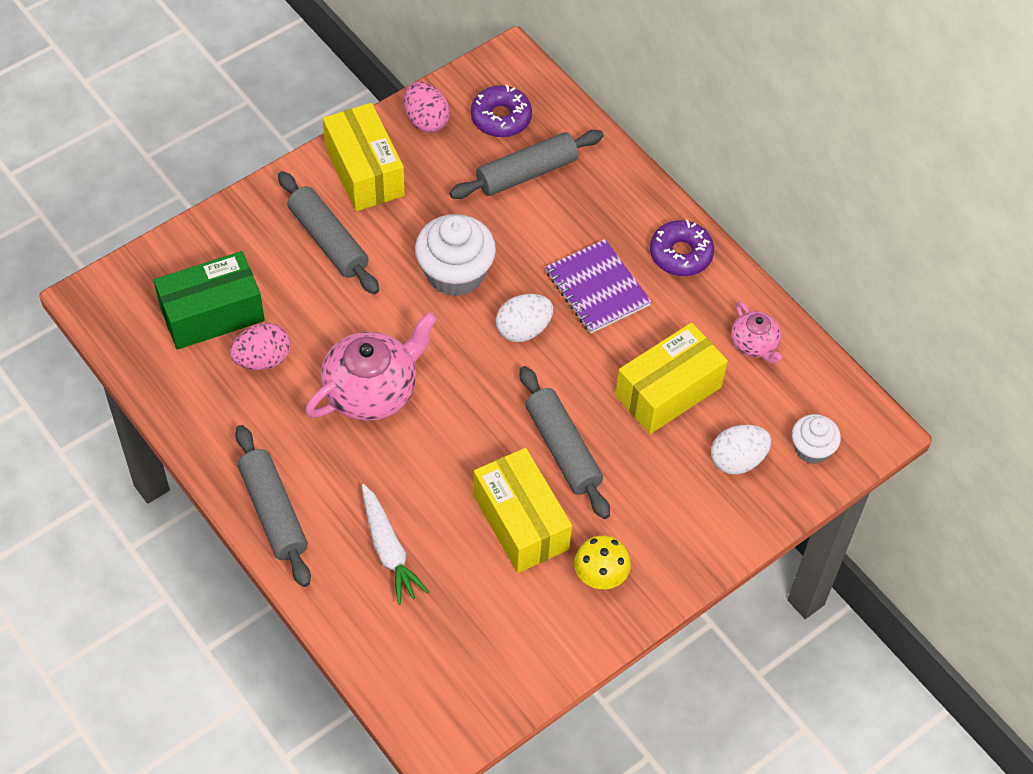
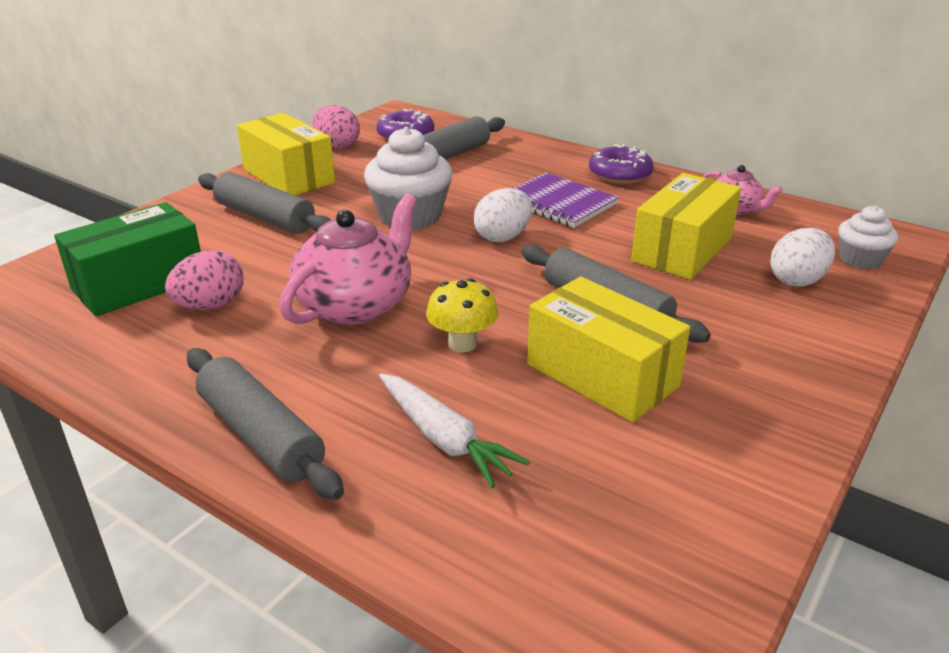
camera: 15 degrees left, 25 degrees down
(600, 576) = (738, 402): yellow mushroom -> yellow mushroom (462, 344)

